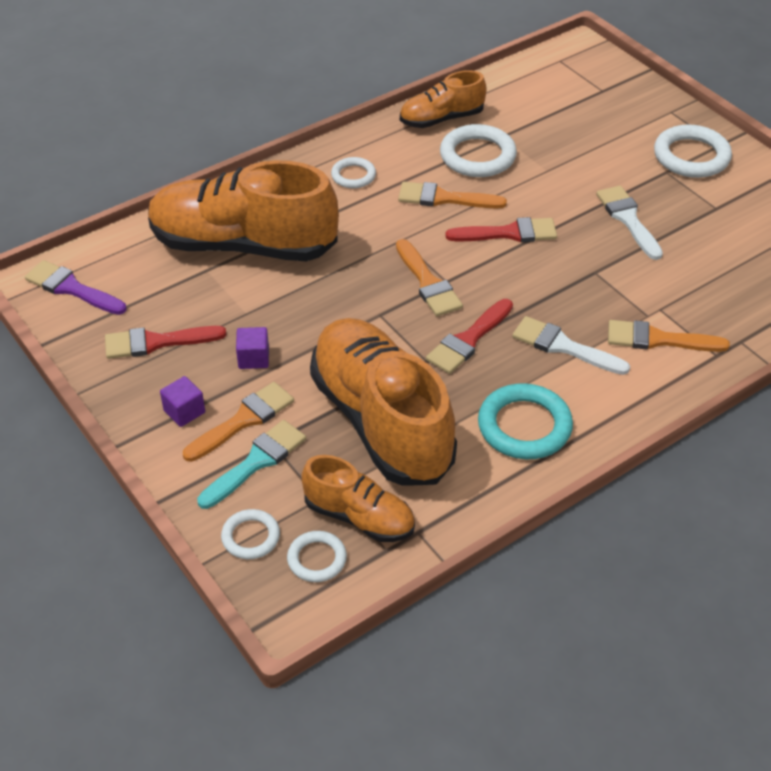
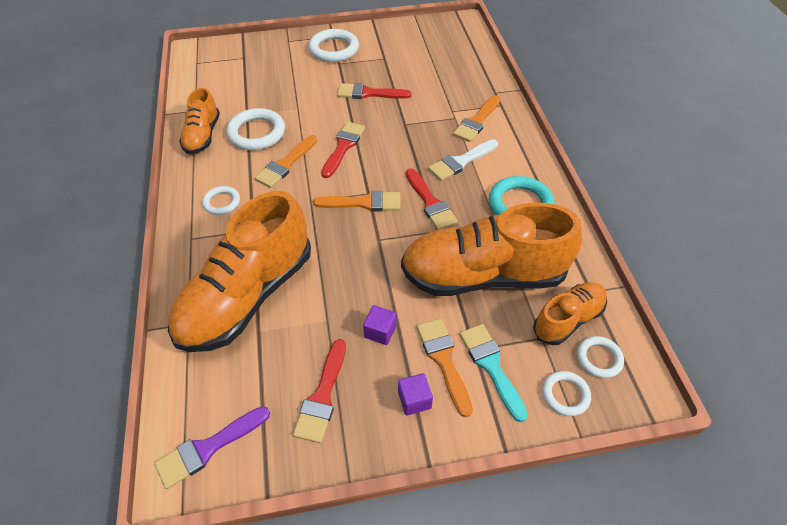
camera: 65 degrees left, 5 degrees up
(628, 219) = (369, 93): white brush -> red brush

